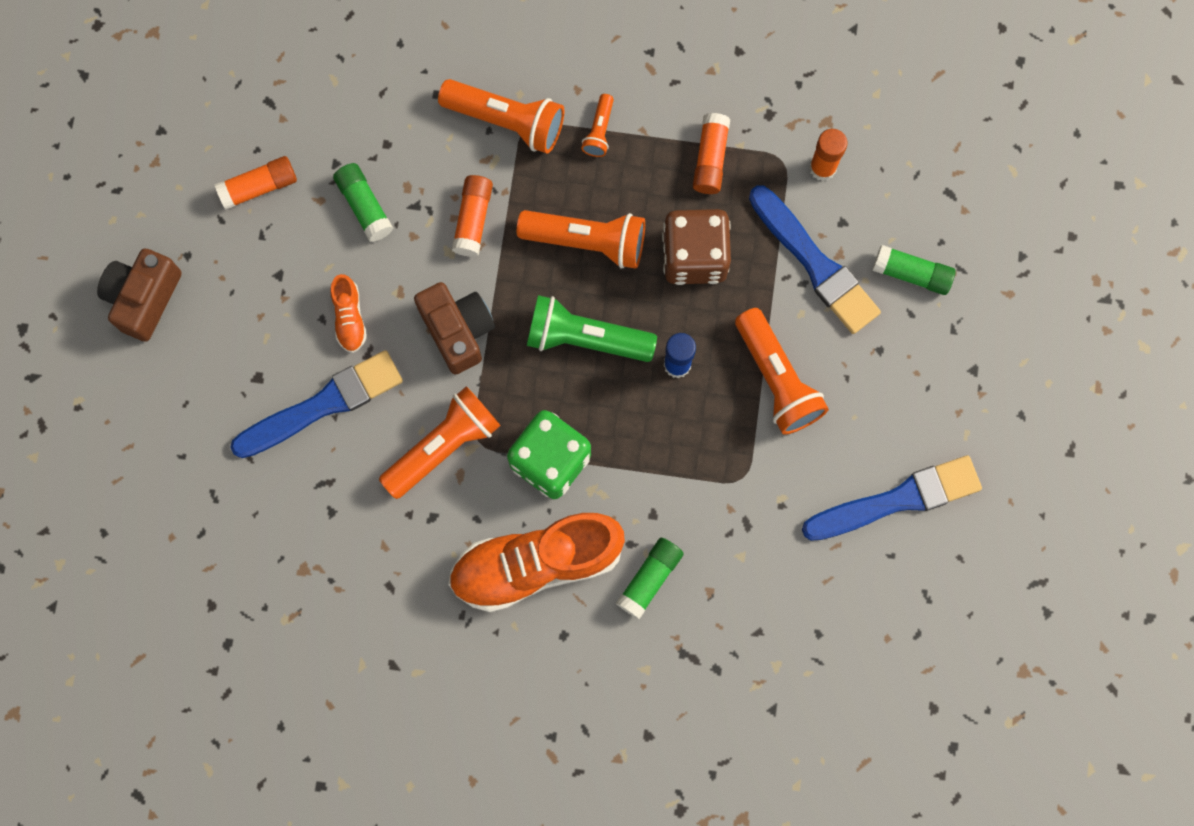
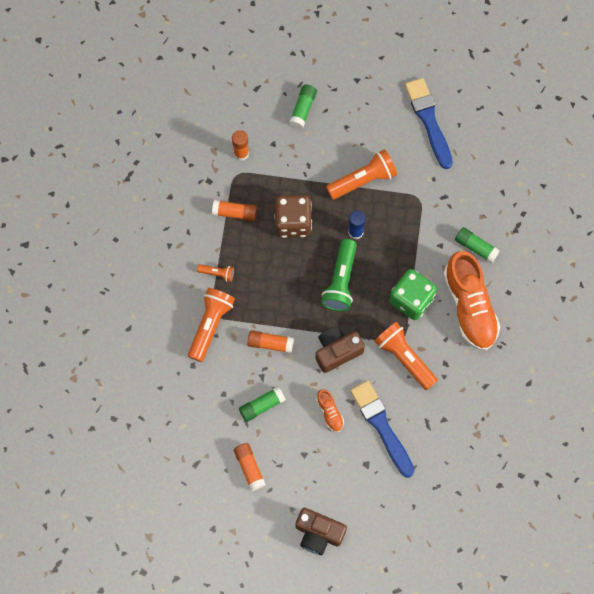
camera: 90 degrees left, 5 degrees down
(349, 318) = (330, 412): orange shoe -> orange shoe turned 75 degrees clockwise
(587, 241) = (284, 280): orange flashlight -> none
(815, 263) = (297, 158): blue brush -> none

